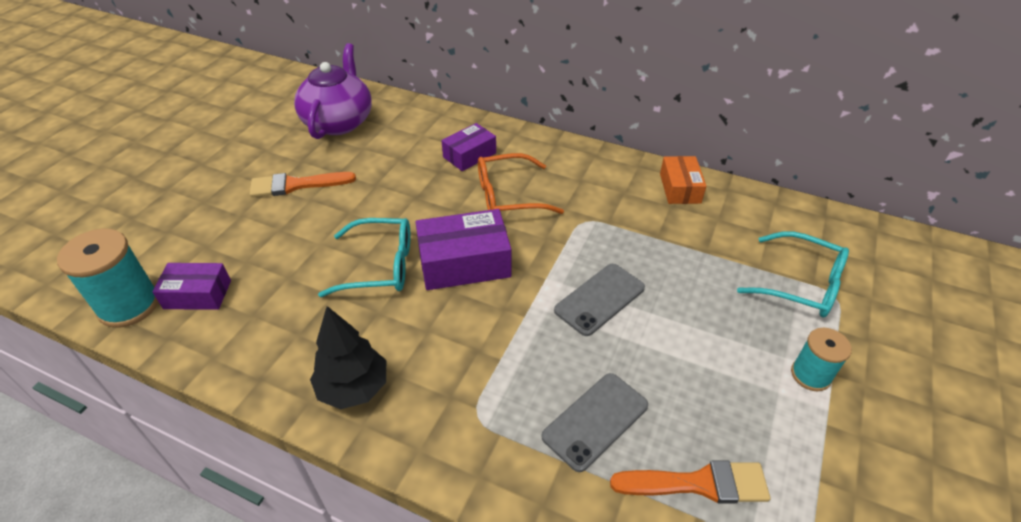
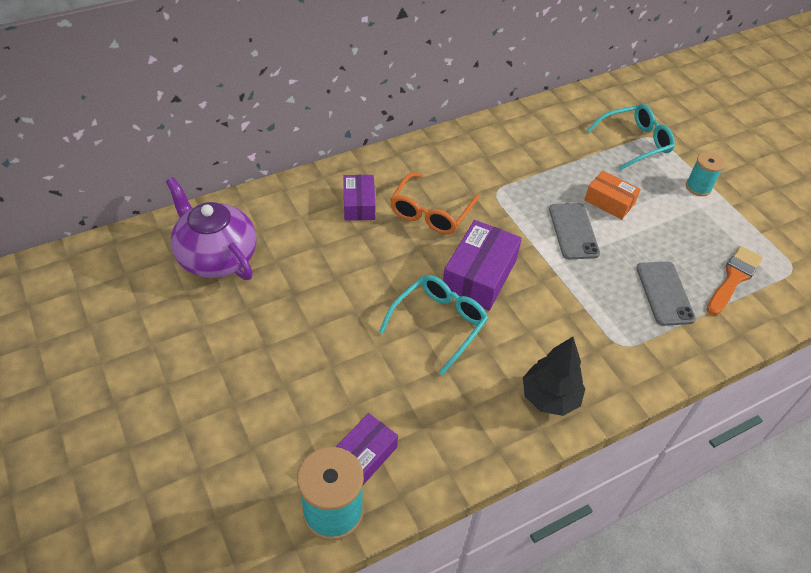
camera: 55 degrees left, 5 degrees up
(296, 185) = (281, 328): orange brush -> none
(680, 188) = (508, 129): orange box -> orange box (609, 202)

